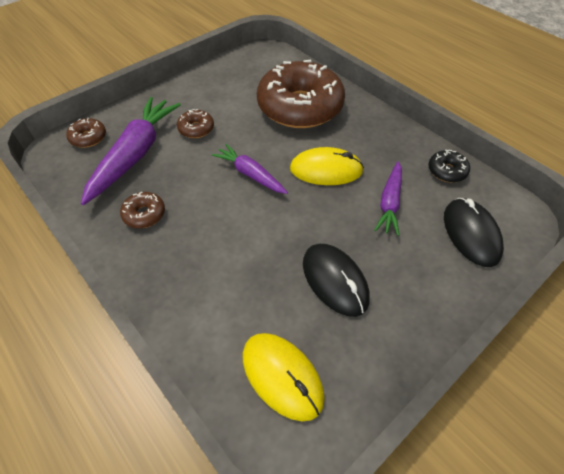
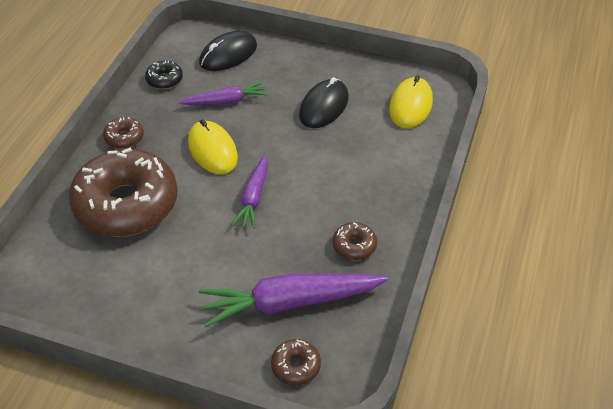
camera: 120 degrees left, 5 degrees down
(196, 129) = (217, 273): brown donut -> brown donut (124, 138)

